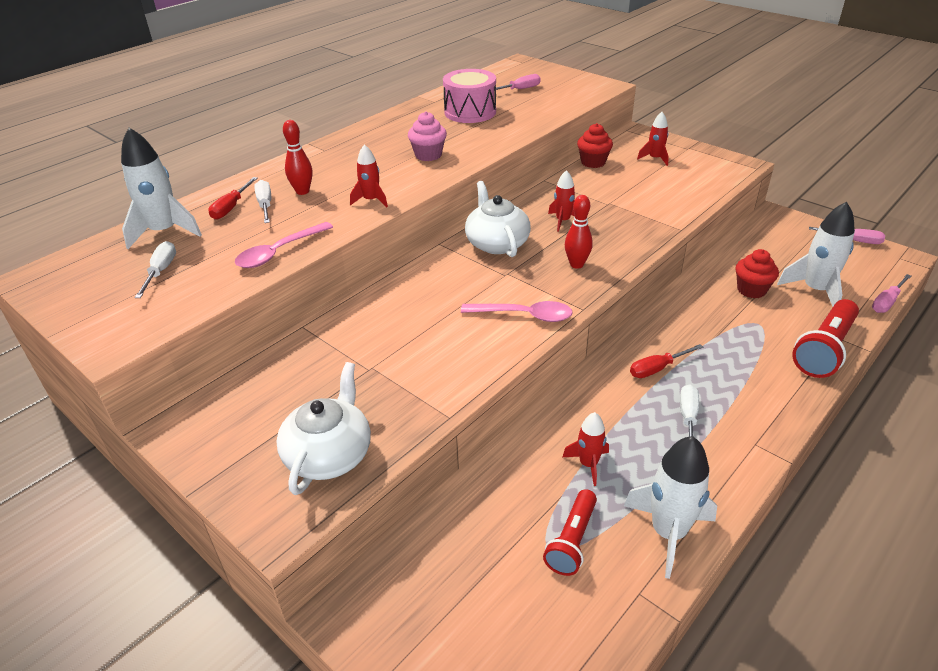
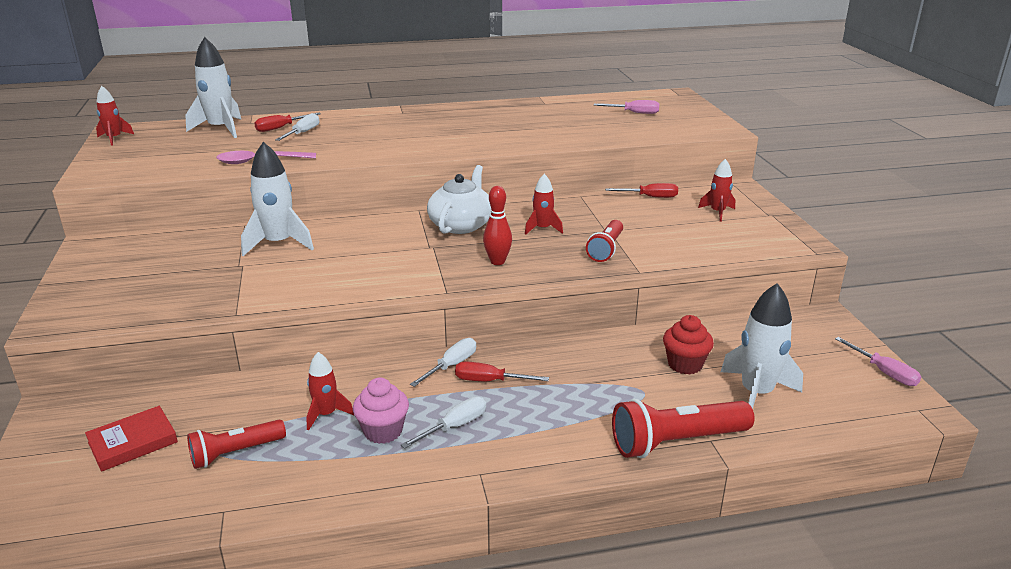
camera: 35 degrees right, 10 degrees down
(161, 271) = (180, 149): white screwdriver -> white screwdriver (451, 365)
(302, 191) = (340, 132): red bowling pin -> none
(329, 454) = (136, 300): white teapot -> none
(371, 200) = (373, 151): red rocket -> red rocket (114, 138)
(428, 155) = (468, 136): pink cupcake -> pink cupcake (383, 431)
(470, 112) = (559, 117): pink drum -> none
(473, 590) = (133, 442): none -> red book
(524, 315) = (395, 278): pink spoon -> none
(593, 162) = (650, 197): red cupcake -> red screwdriver
(632, 220) = (606, 249): none -> red flashlight
(668, 533) = (306, 488): white rocket -> white rocket (278, 244)
(887, 302) = (825, 438): pink screwdriver -> none

